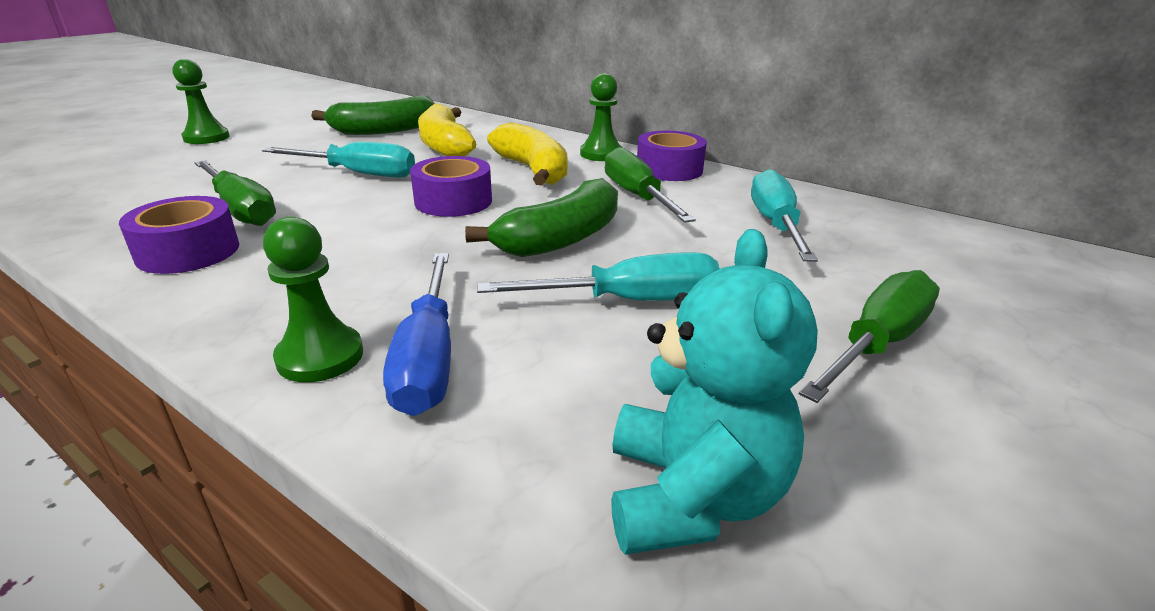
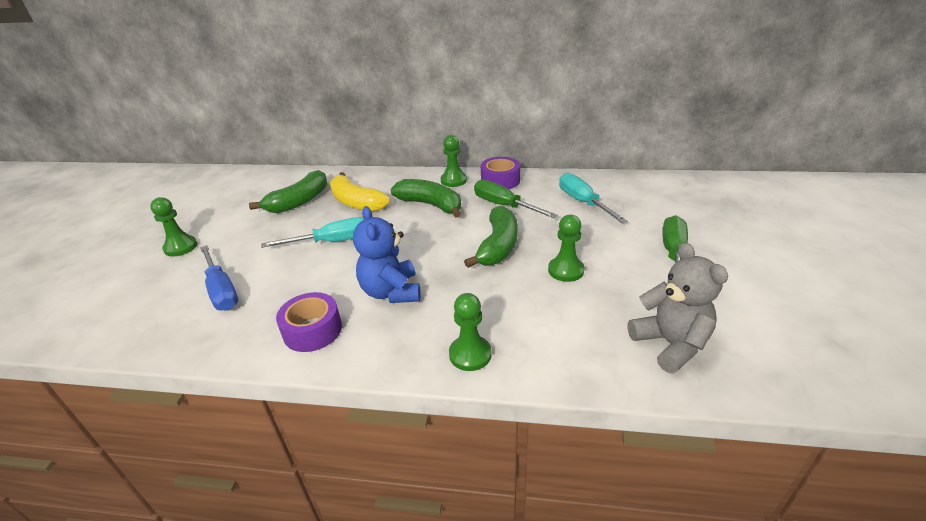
camera: 25 degrees left, 5 degrees up
(241, 209) = (299, 292): green screwdriver -> none
(340, 243) = (391, 292): none -> blue teddy bear
(428, 358) = (517, 334): blue screwdriver -> blue screwdriver (221, 290)
(453, 201) = (415, 242): purple tape -> none
(533, 170) = (430, 205): yellow banana -> green banana
(629, 301) = (565, 270): turquoise screwdriver -> green pawn
(692, 496) = (670, 344): turquoise teddy bear -> grey teddy bear

